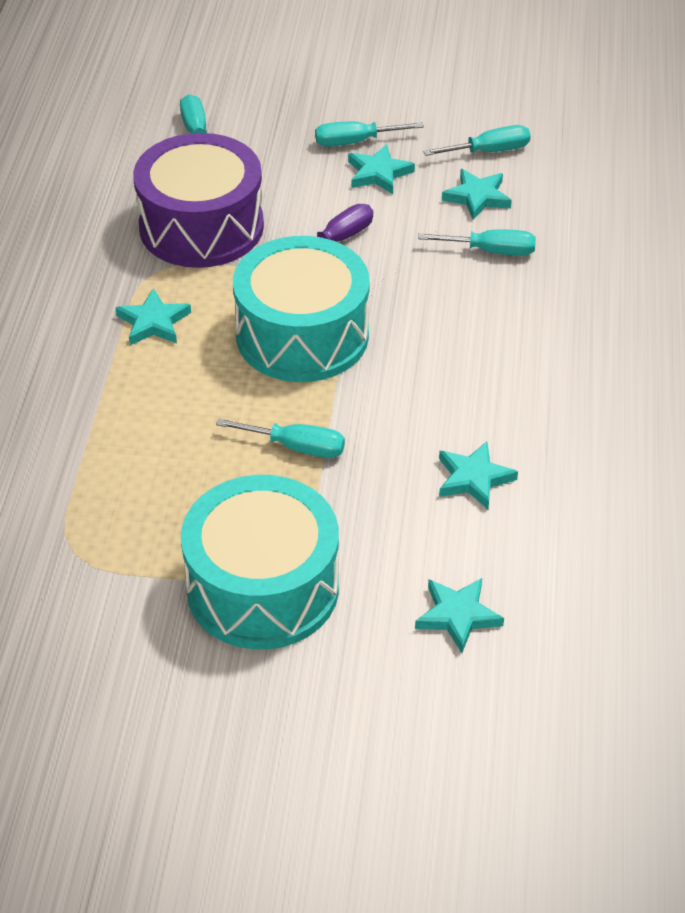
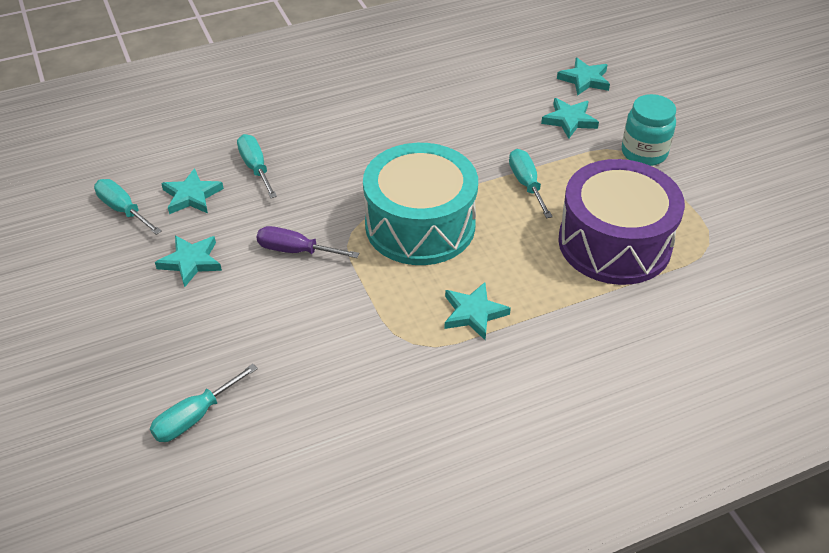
camera: 120 degrees left, 0 degrees up
(201, 226) = (335, 342): purple drum -> purple drum (614, 243)
(262, 587) = (644, 153): turquoise drum -> turquoise jar
(355, 142) = (151, 295): turquoise screwdriver -> none
(474, 478) = (482, 105): turquoise star -> turquoise star (569, 120)

